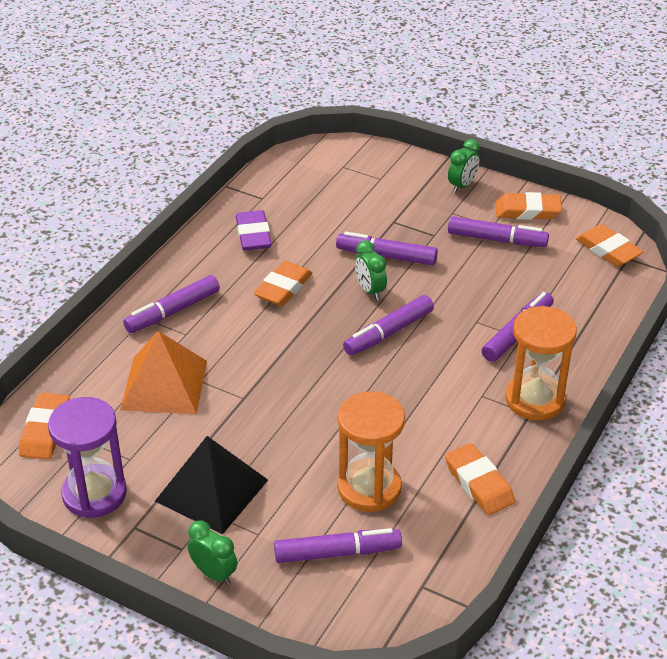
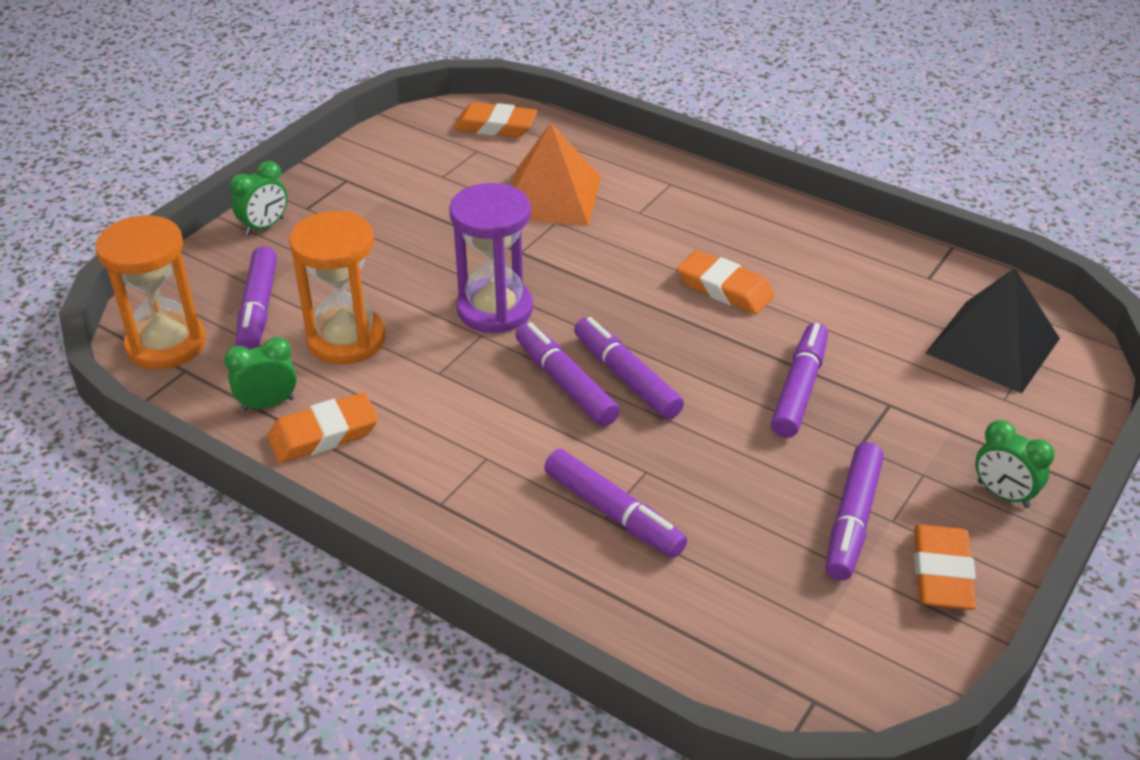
camera: 95 degrees right, 0 degrees up
(94, 494) = (398, 156): purple hourglass -> purple hourglass (495, 309)
(172, 312) = (679, 202): purple marker -> purple marker (565, 383)
(211, 490) = (380, 226): black pyramid -> black pyramid (993, 345)
(253, 235) = (839, 267): purple eraser -> none
(370, 290) = (718, 366): green clock -> green clock (268, 404)
(535, 399) = (466, 512): orange hourglass -> orange hourglass (166, 344)
(608, 250) = (835, 673): orange eraser -> none

